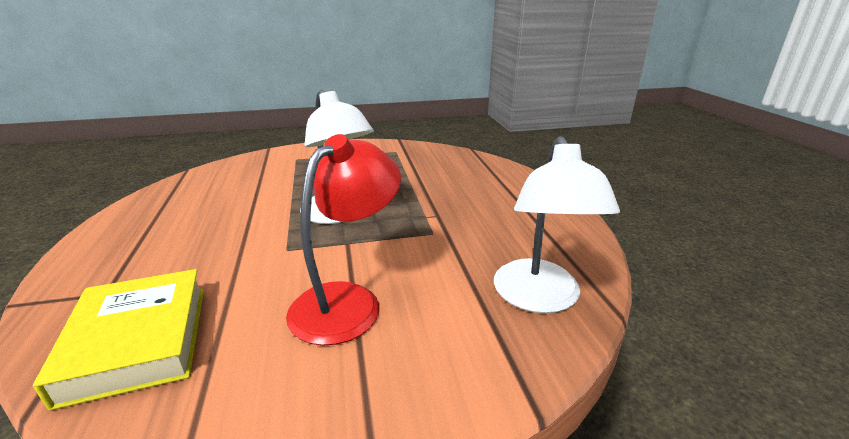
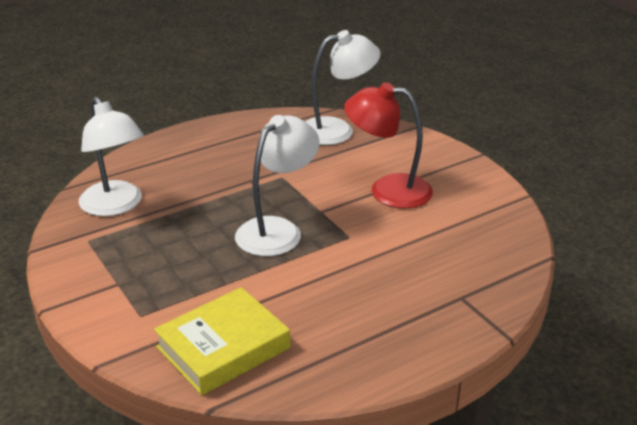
camera: 110 degrees left, 5 degrees up
(138, 341) = (481, 252): yellow book -> yellow book (223, 347)
(433, 161) = (116, 206): none -> white lamp

